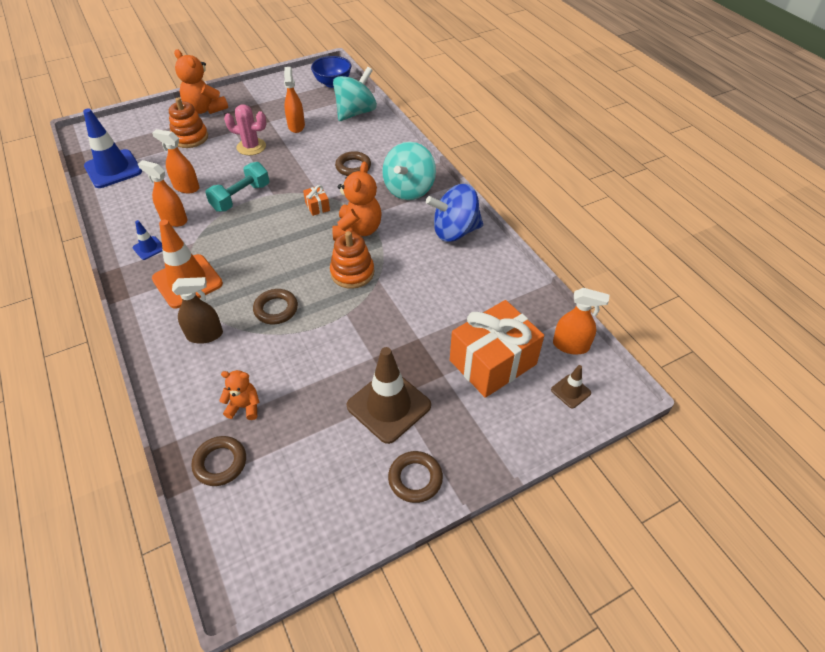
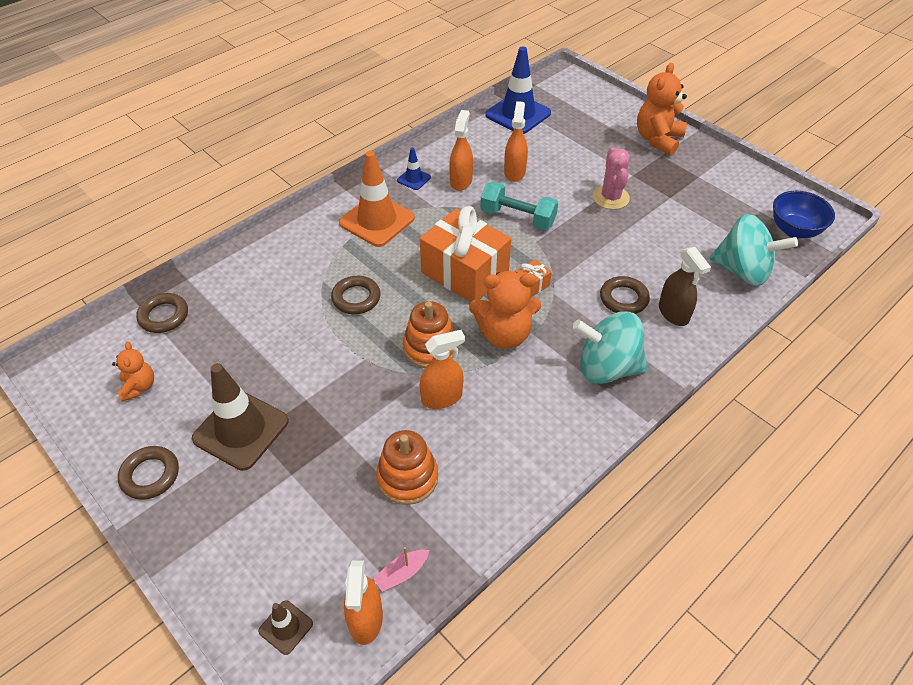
camera: 75 degrees right, 0 degrees up
(190, 138) = (598, 146): orange stacking toy -> orange stacking toy (407, 477)
(205, 335) = (310, 256): brown spray bottle -> brown spray bottle (673, 313)
(244, 406) = (227, 313): orange teddy bear -> orange teddy bear (139, 387)
(296, 126) = (675, 223): orange spray bottle -> orange spray bottle (442, 397)
(455, 231) = (544, 437): blue spinning top -> none
(492, 362) = (319, 524): orange gift -> orange gift (465, 272)
(540, 321) = (402, 573): none -> pink boat

